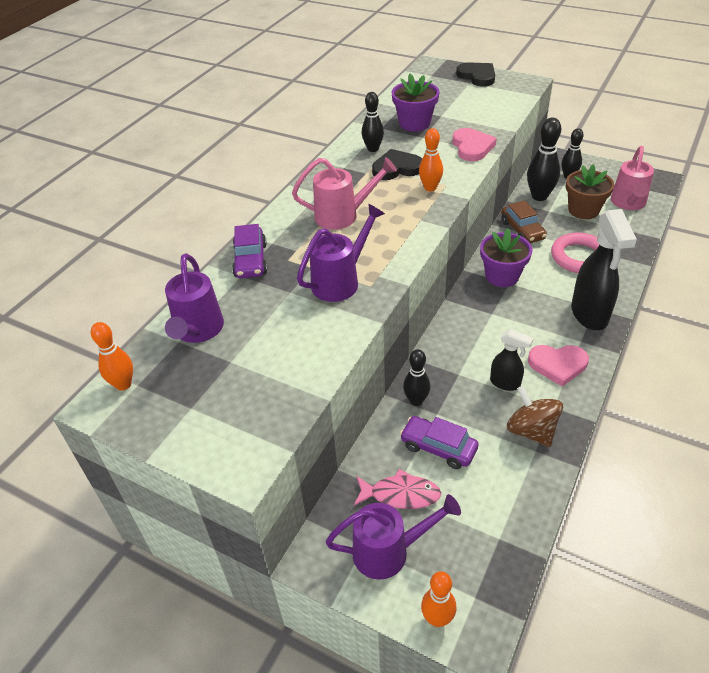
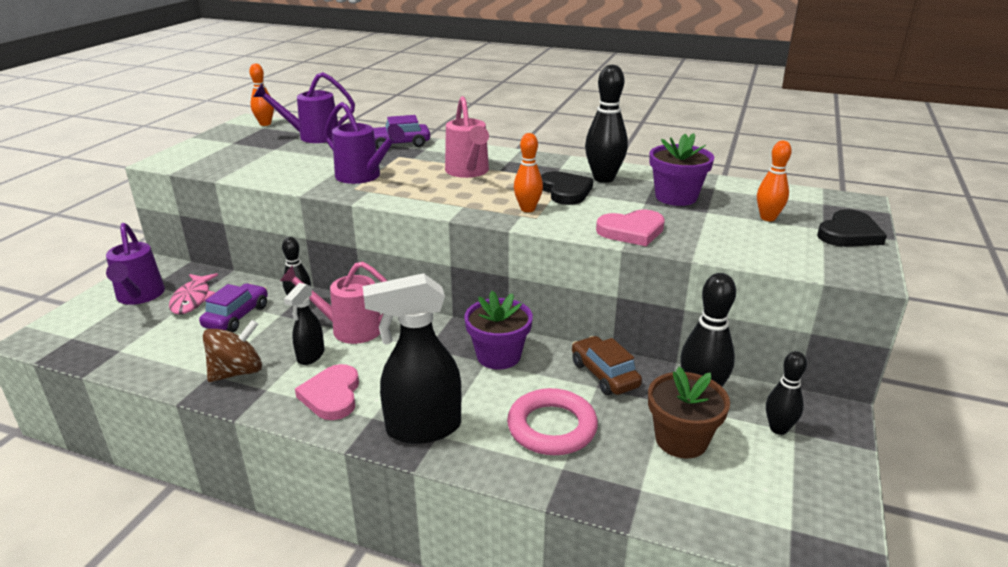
camera: 80 degrees right, 15 degrees down
(373, 149) = (603, 178): black bowling pin -> black bowling pin, size x1.57
(437, 618) = (65, 320): orange bowling pin -> orange bowling pin (768, 218)
(522, 230) = (604, 374): brown car -> brown car turned 90 degrees clockwise
(628, 203) = (726, 499): pink watering can -> pink watering can (349, 328)

